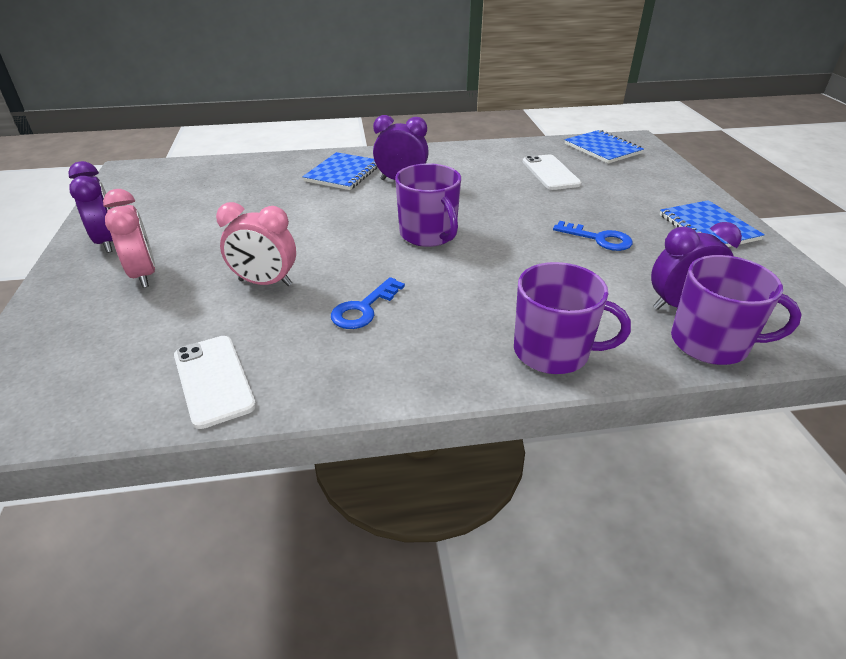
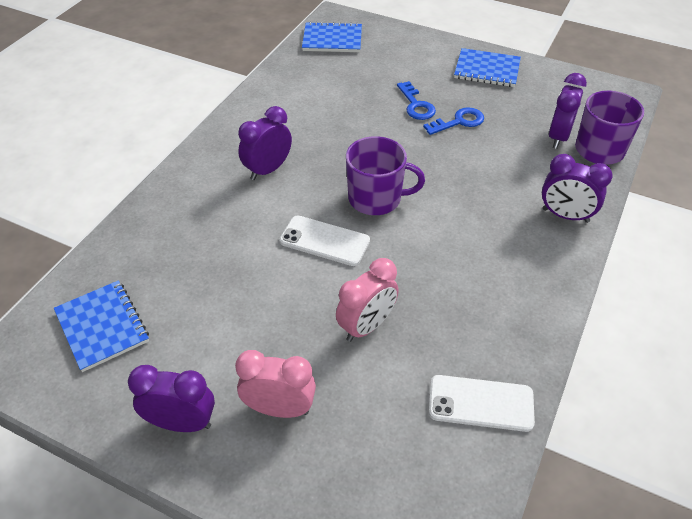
camera: 55 degrees left, 10 degrees up
(343, 173) = (211, 198): blue notebook -> blue notebook (102, 326)
(364, 308) = (451, 282): blue key -> blue key (416, 105)
(550, 173) = (343, 86): white phone -> white phone (324, 241)
(553, 351) = (565, 215): purple mug -> purple clock

